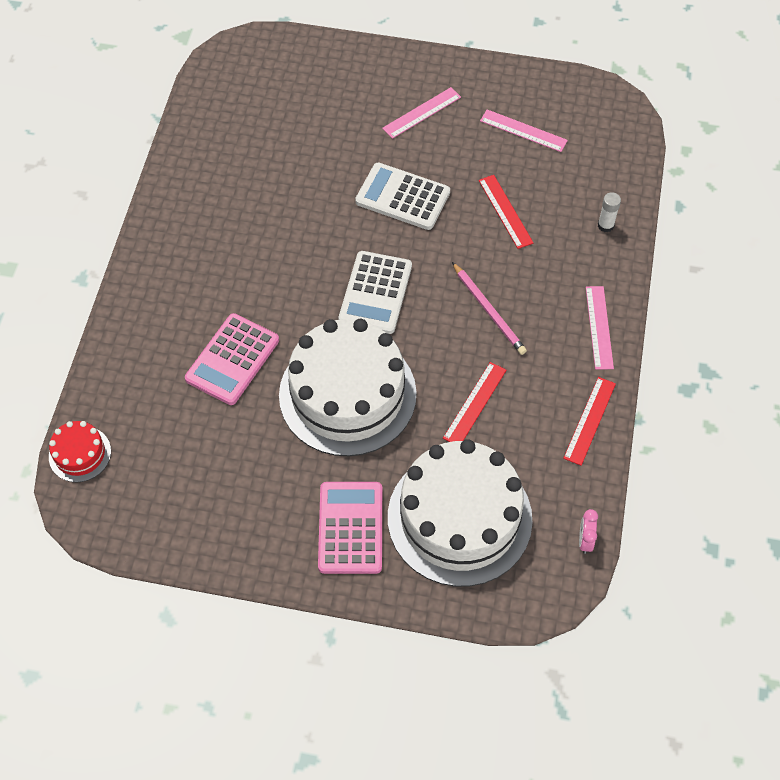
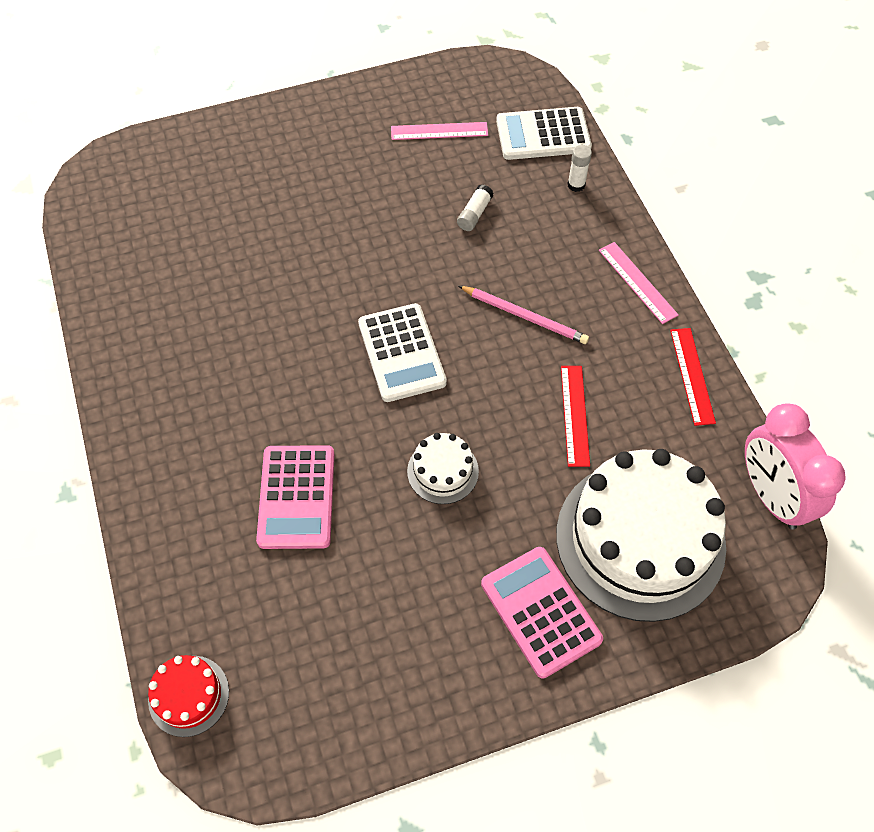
camera: 30 degrees left, 0 degrees up
(347, 394) = (443, 471): white cake -> white cake, size x0.44
(402, 197) = (365, 245): white calculator -> white calculator (543, 135)
(422, 113) = (329, 156): pink ruler -> none
(505, 211) = (474, 214): red ruler -> white glue stick
(585, 540) = (771, 496): pink clock -> pink clock, size x2.45

